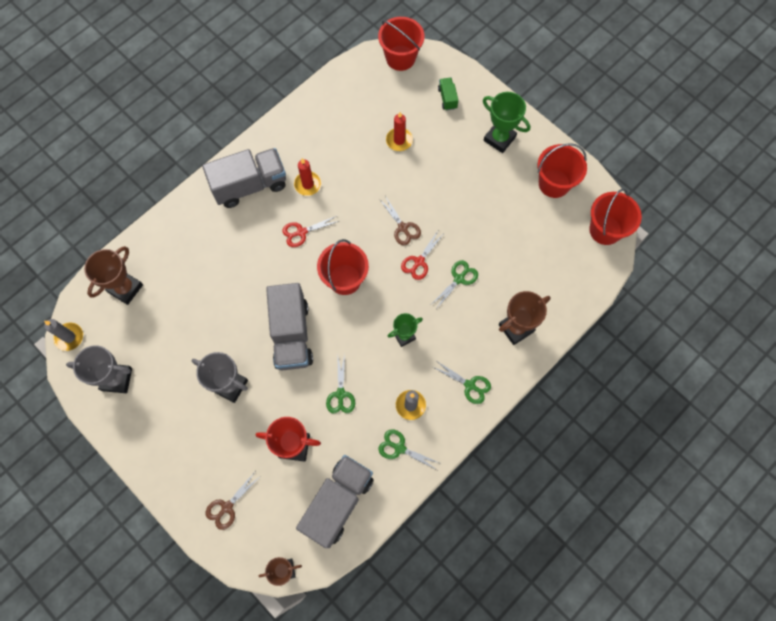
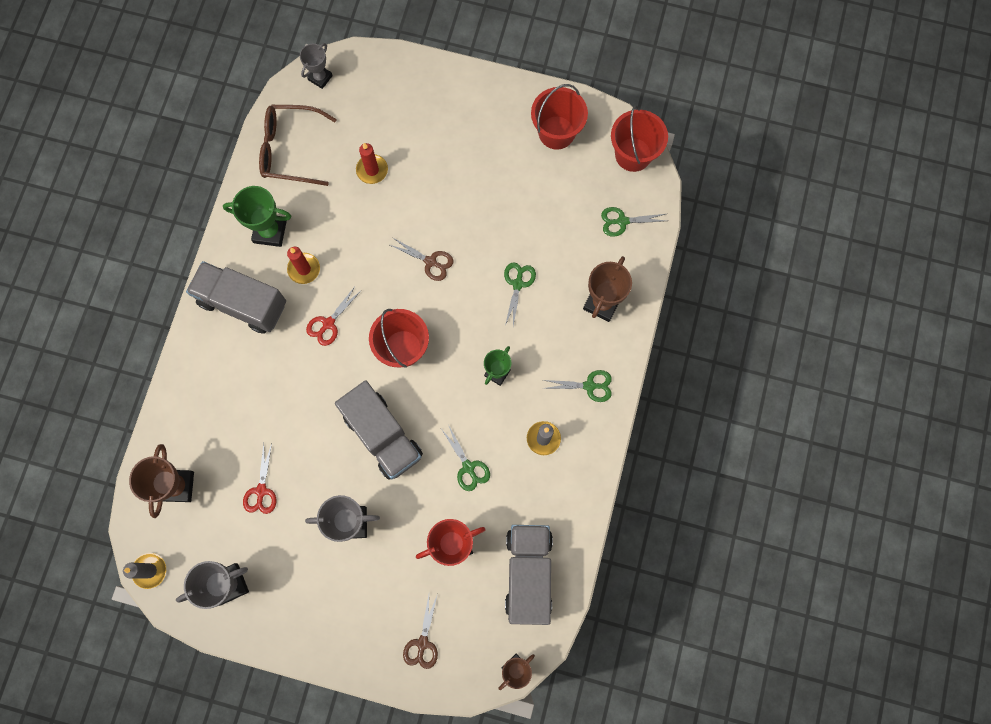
camera: 30 degrees left, 5 degrees up
(250, 185) = (243, 303): grey truck -> grey truck turned 105 degrees counterclockwise
(349, 97) = (291, 150): none -> brown glasses
(399, 448) = (557, 486): green scissors -> green scissors (622, 221)
(400, 58) = (320, 78): red bucket -> grey trophy
(419, 262) = (468, 288): red scissors -> red scissors (261, 491)
(447, 98) = (396, 97): green truck -> none
(499, 139) = (475, 113): green trophy -> green trophy (270, 232)

